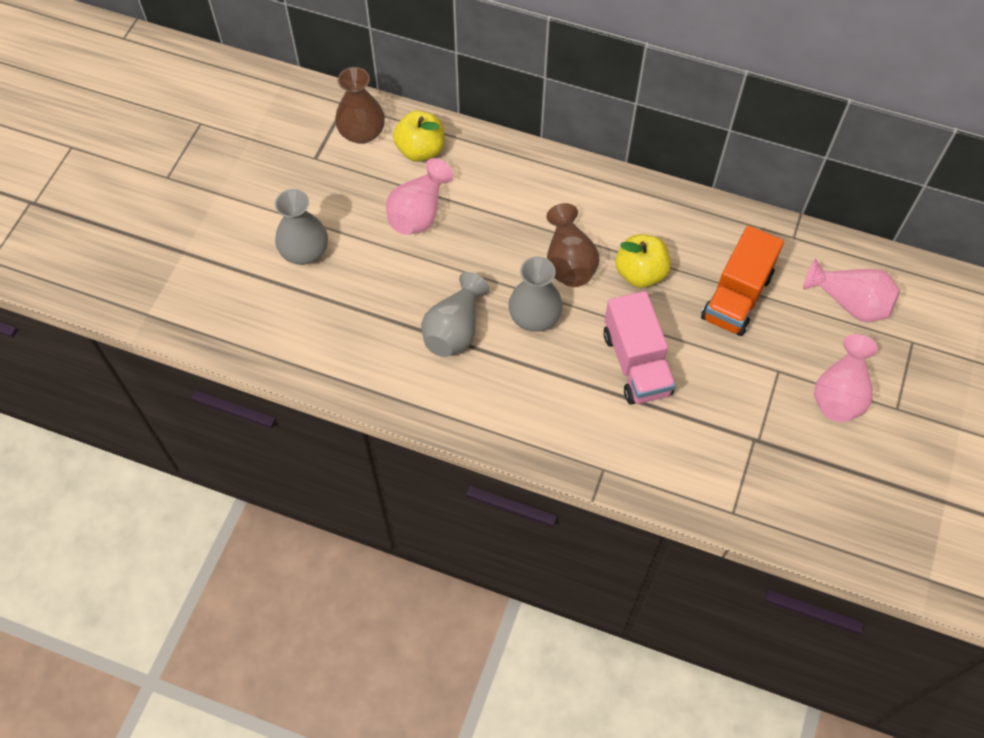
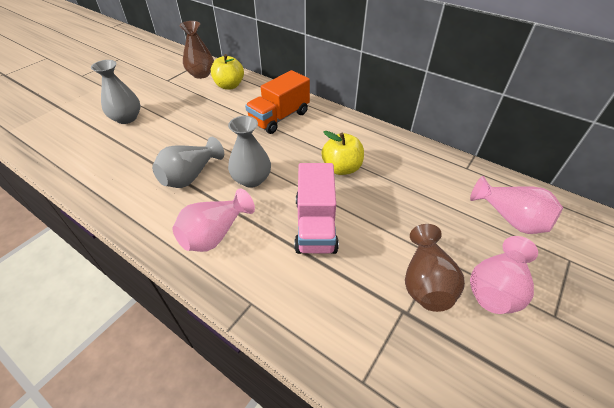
camera: 15 degrees right, 15 degrees down
(419, 213) = (209, 112): pink vase -> pink vase (215, 234)
(568, 262) = (292, 152): brown vase -> brown vase (425, 282)
(736, 297) = (412, 196): orange truck -> orange truck (279, 117)

